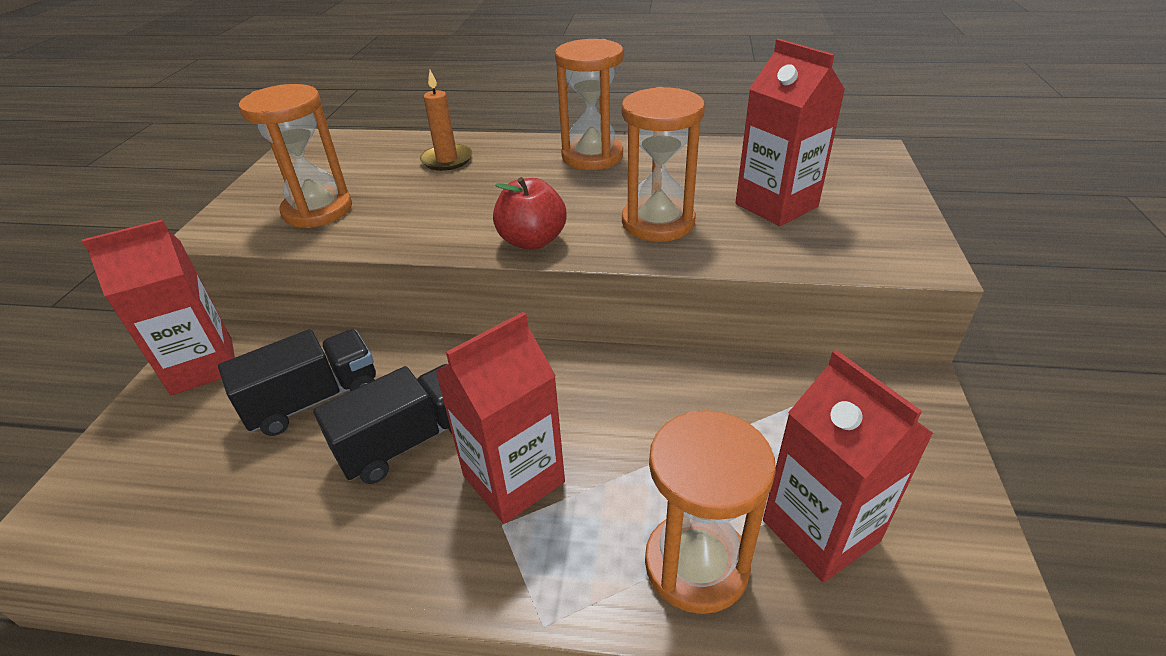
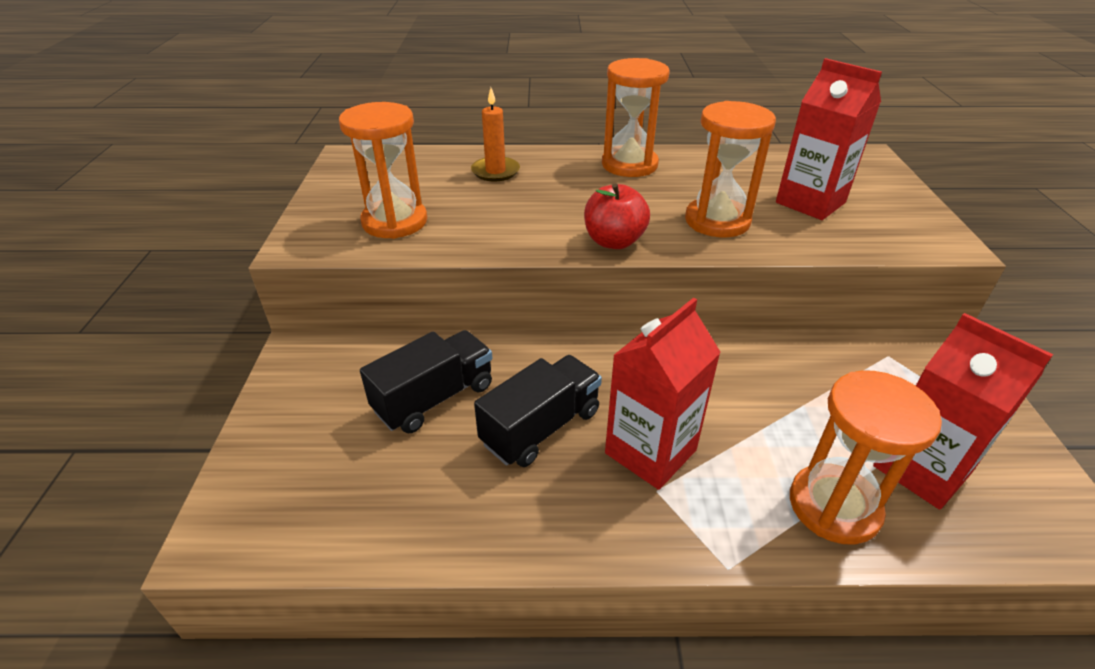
camera: 10 degrees left, 0 degrees up
(202, 366) = (308, 375): red carton -> none

